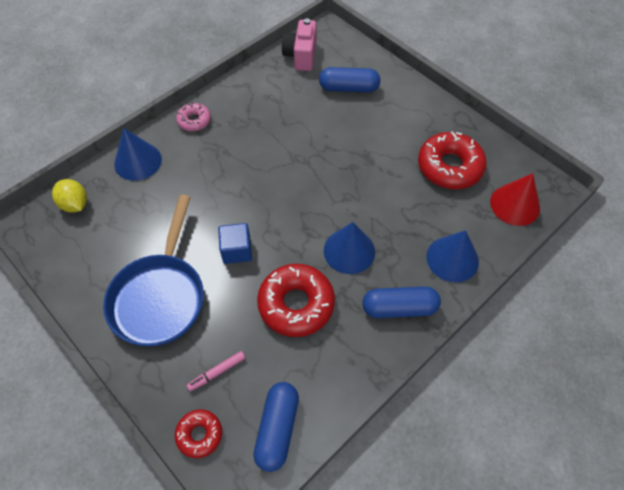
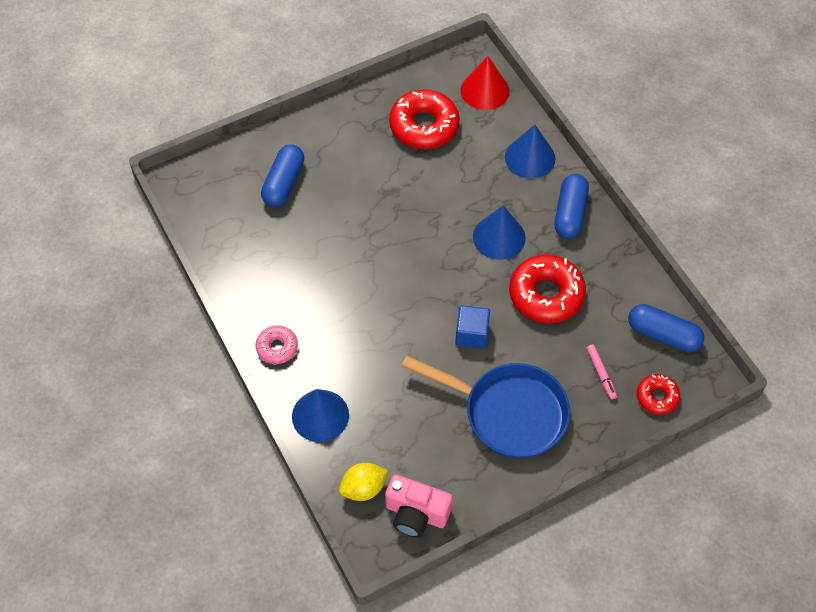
camera: 75 degrees left, 0 degrees up
(301, 55) = (212, 217): pink camera -> pink camera (416, 514)

